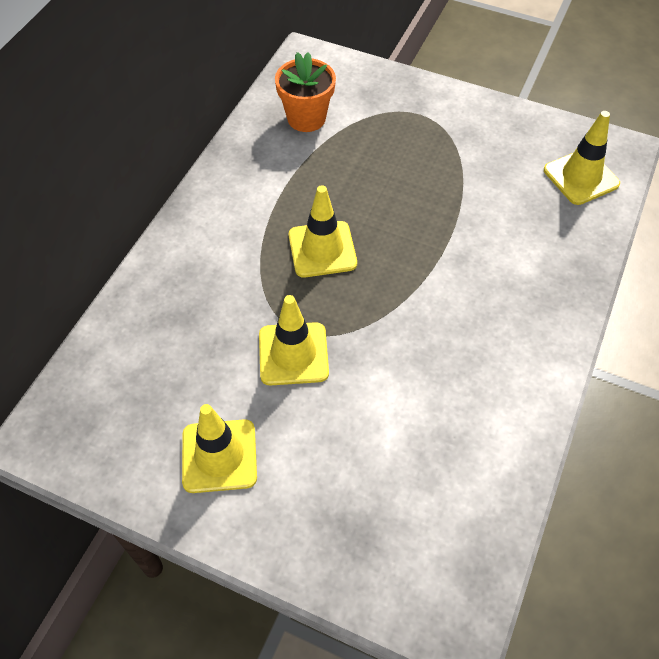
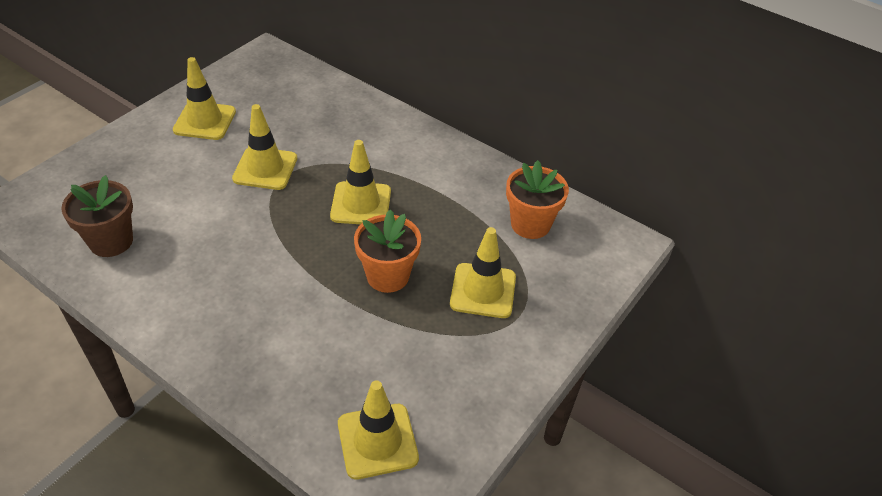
camera: 100 degrees right, 10 degrees down
(401, 139) = (483, 291): none -> yellow traffic cone
(412, 206) = (387, 276): none -> orange flower pot
(466, 467) = (111, 241): none -> brown flower pot

